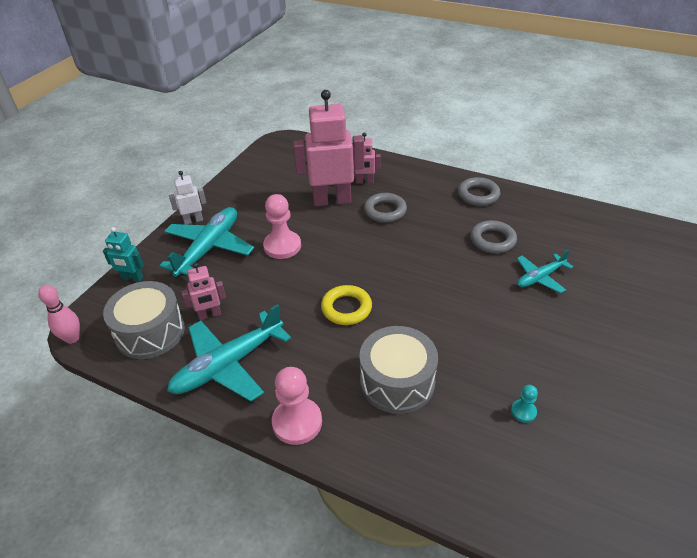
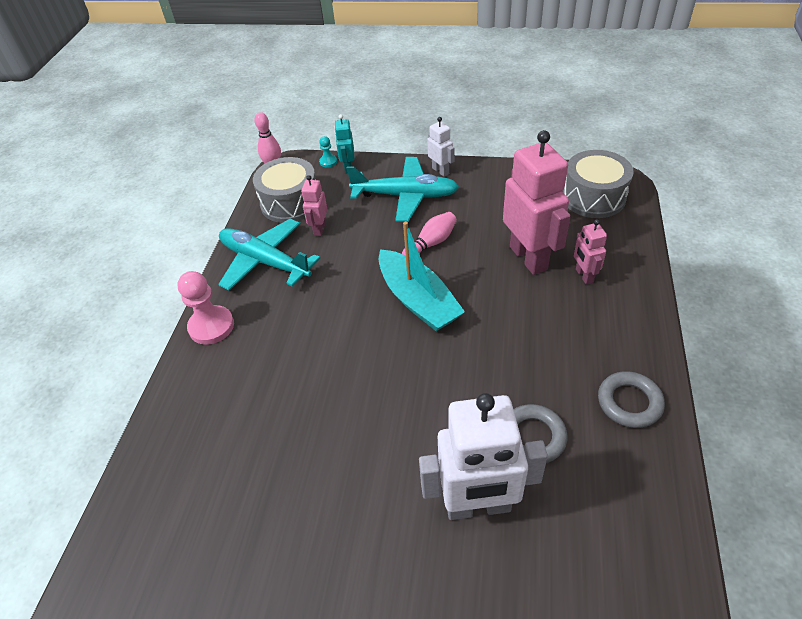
camera: 75 degrees right, 5 degrees up
(210, 315) = (319, 229): pink robot -> pink robot turned 45 degrees clockwise
(282, 246) = (431, 244): pink pawn -> pink bowling pin
(343, 267) = (418, 300): none -> turquoise boat
(346, 308) = (357, 320): yellow ring -> none
(385, 211) = (535, 310): grey ring -> none
(397, 381) = (269, 387): grey drum -> grey drum (593, 197)
(523, 411) = (248, 512): turquoise pawn -> turquoise pawn (328, 162)
(540, 277) = (478, 506): turquoise plane -> white robot

